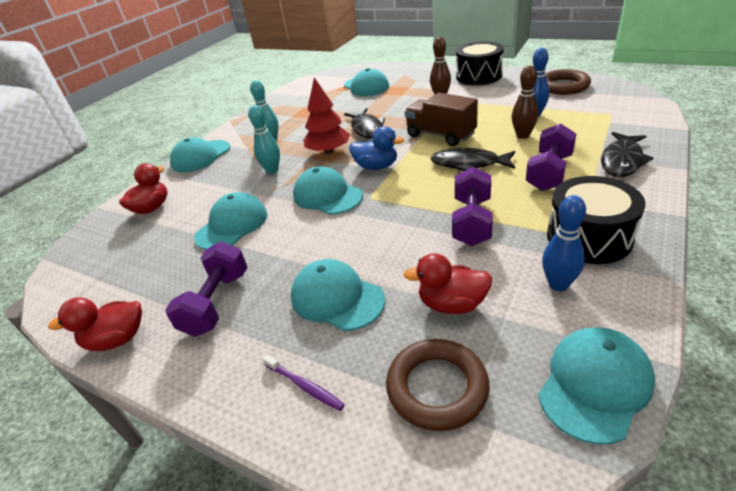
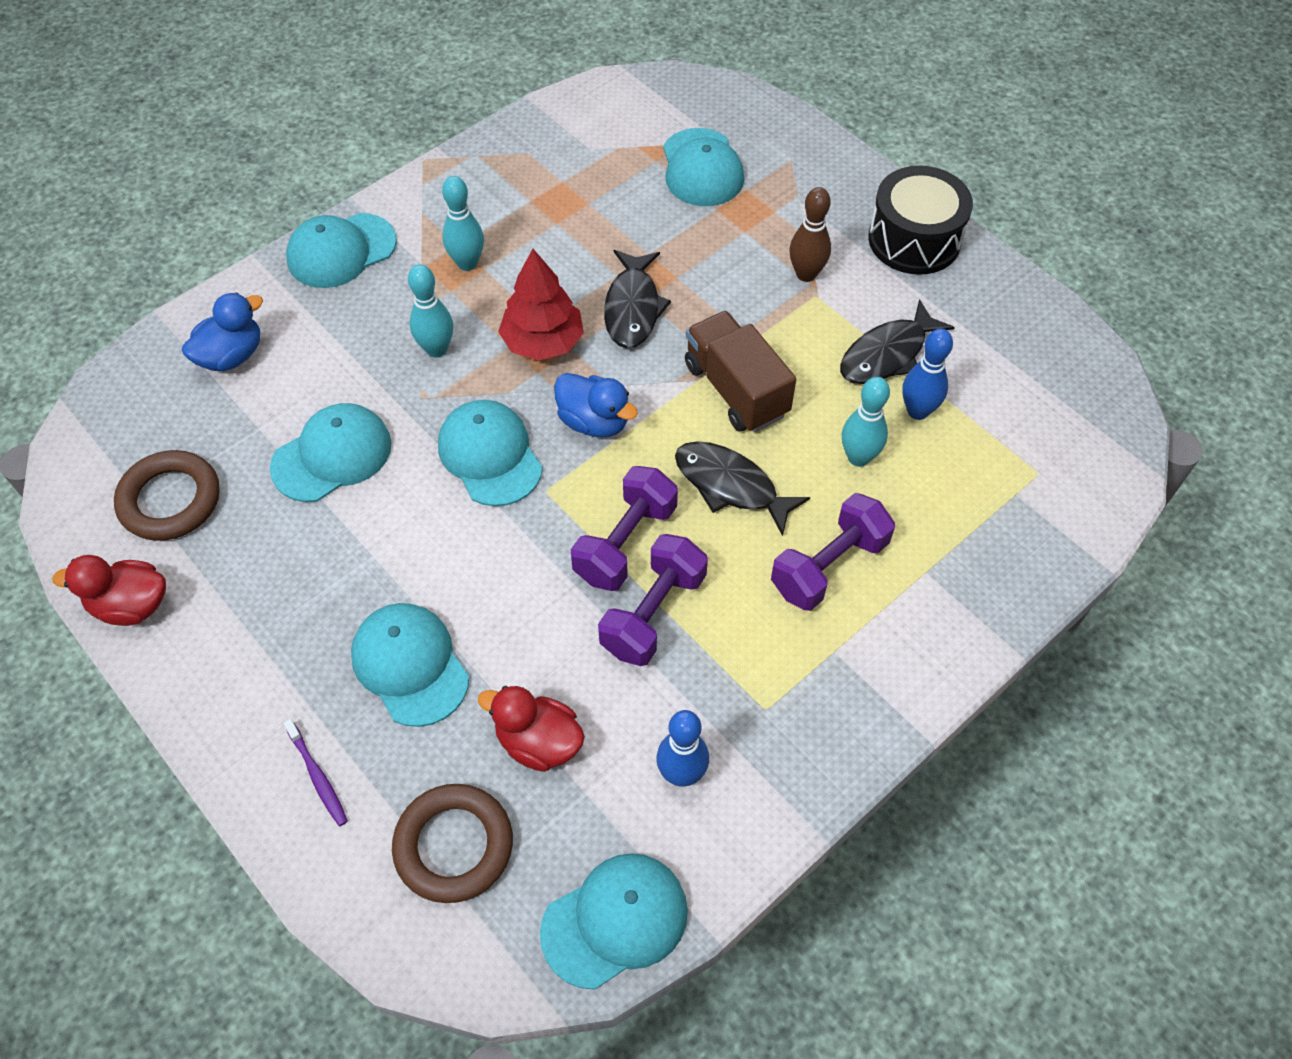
camera: 15 degrees right, 20 degrees up
(152, 208) = (232, 356): red duck -> blue duck
(217, 303) = (264, 601): purple dumbbell -> purple dumbbell (625, 543)
(523, 135) = (858, 457): brown bowling pin -> turquoise bowling pin
(563, 86) = (1029, 353): brown ring -> brown ring (170, 500)
(588, 237) = (779, 718): black drum -> none
(622, 161) = (951, 594): black fish -> black fish (887, 354)

